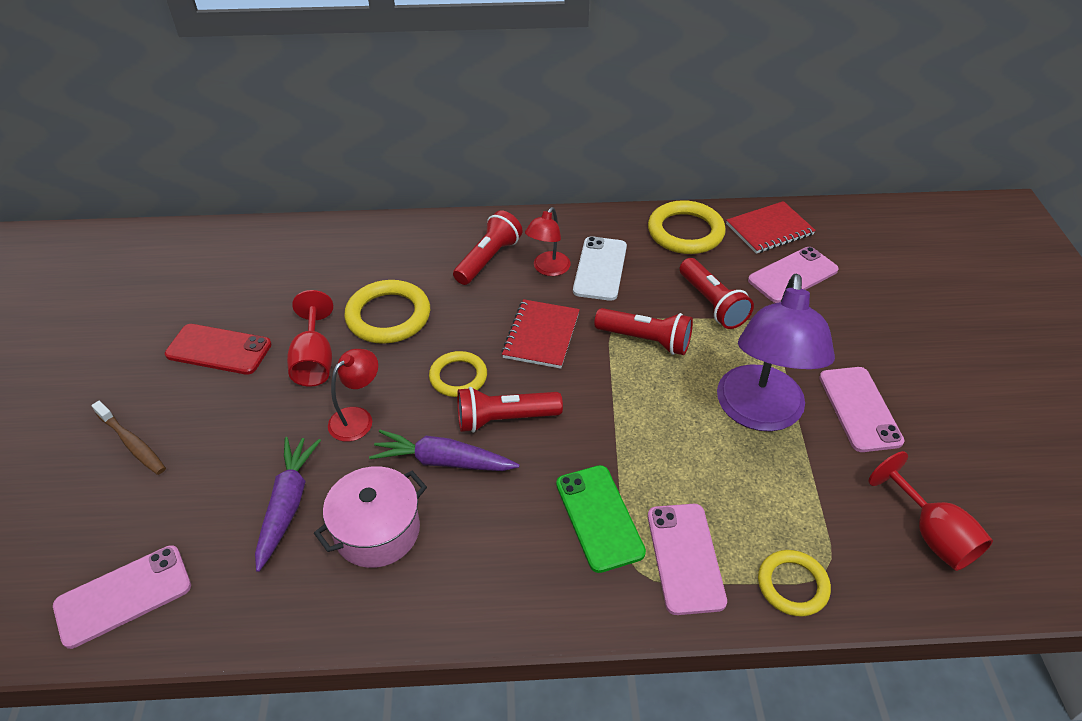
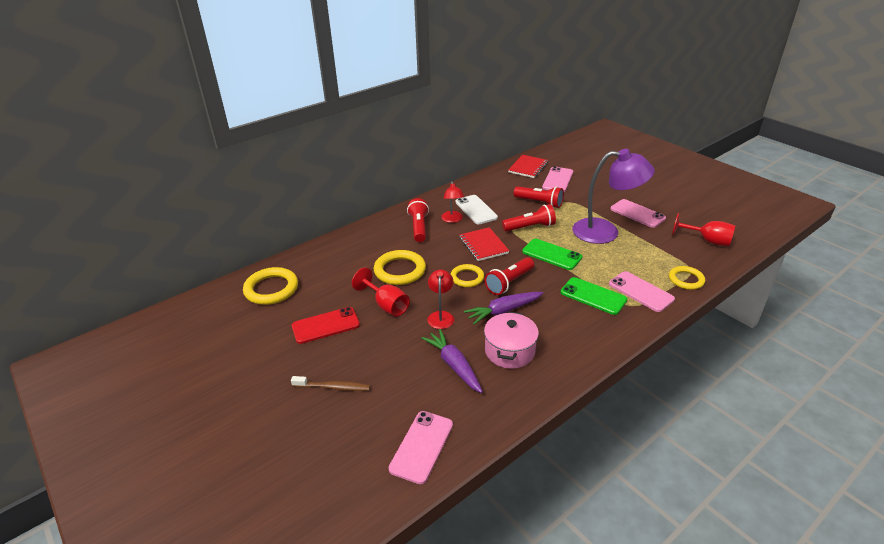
camera: 35 degrees left, 10 degrees down
(622, 407) = (551, 254): none -> green phone
(685, 232) = (495, 182): yellow ring -> yellow ring (271, 289)
(759, 413) = (605, 232): purple lamp -> purple lamp turned 60 degrees counterclockwise

